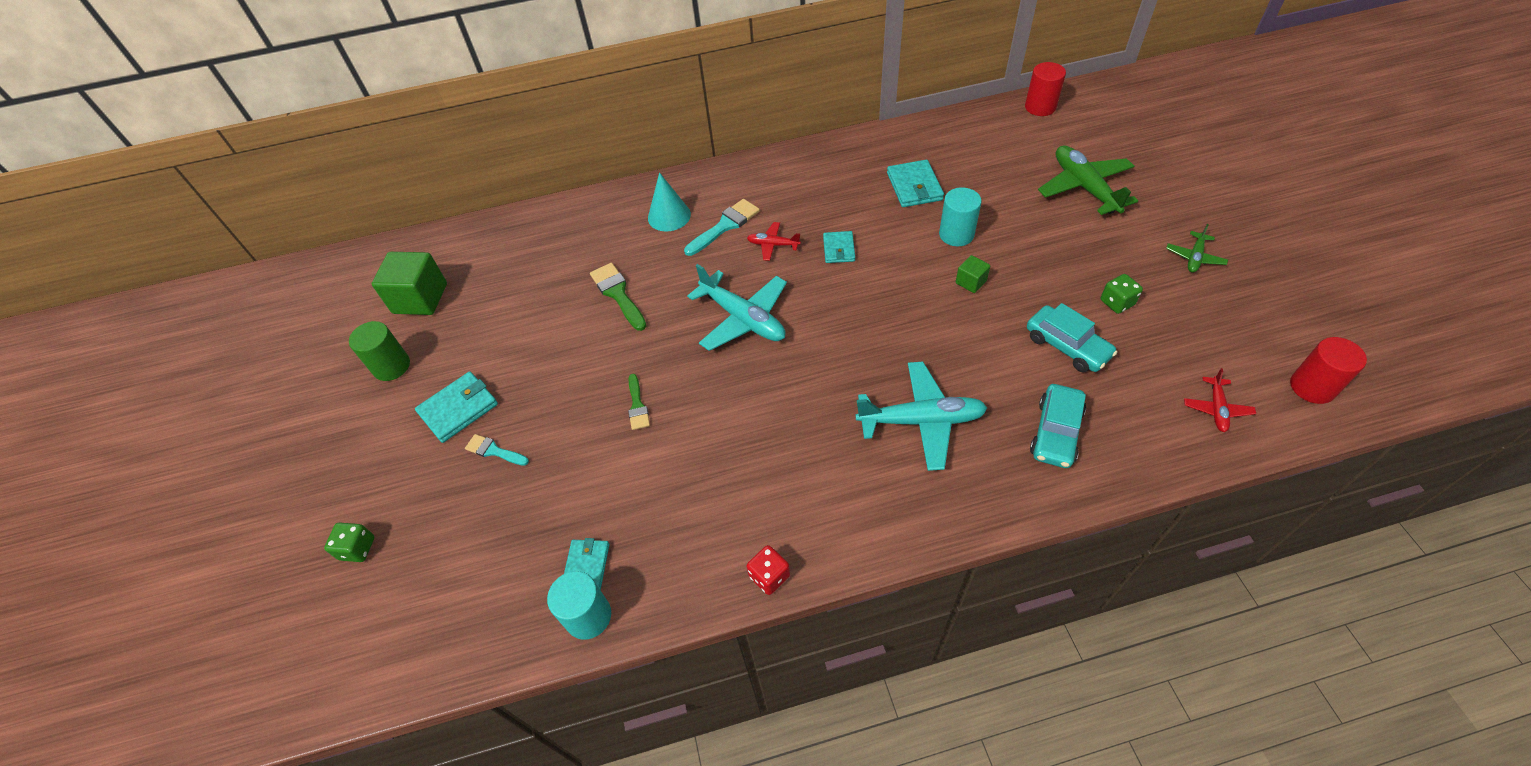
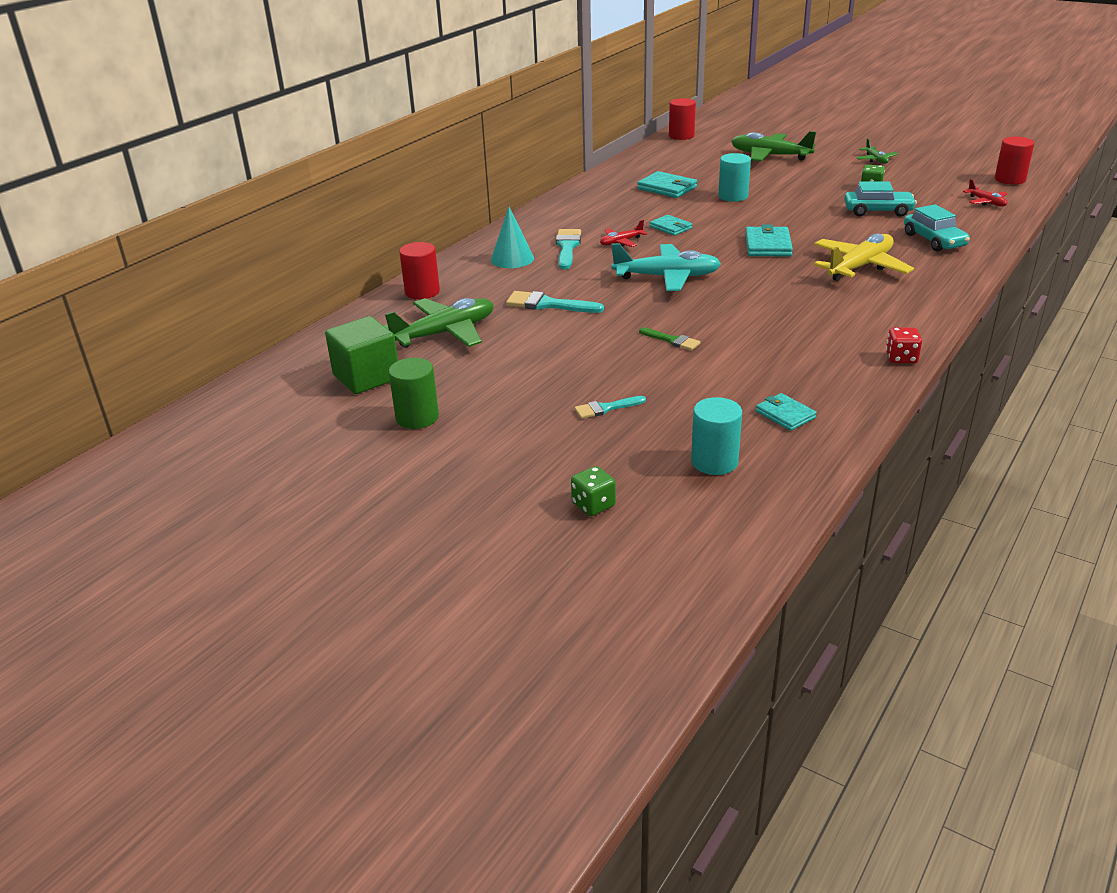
camera: 45 degrees left, 20 degrees down
(458, 409) = (530, 406): turquoise wallet -> turquoise wallet (768, 245)
(517, 281) = (445, 333): none -> green plane
(564, 220) = (422, 292): none -> red cylinder
(588, 616) = (831, 431): turquoise cylinder -> turquoise cylinder (714, 462)
(618, 294) = (548, 304): green brush -> turquoise brush
(921, 421) = (860, 267): turquoise plane -> yellow plane
(971, 282) = (779, 209): green cube -> none

